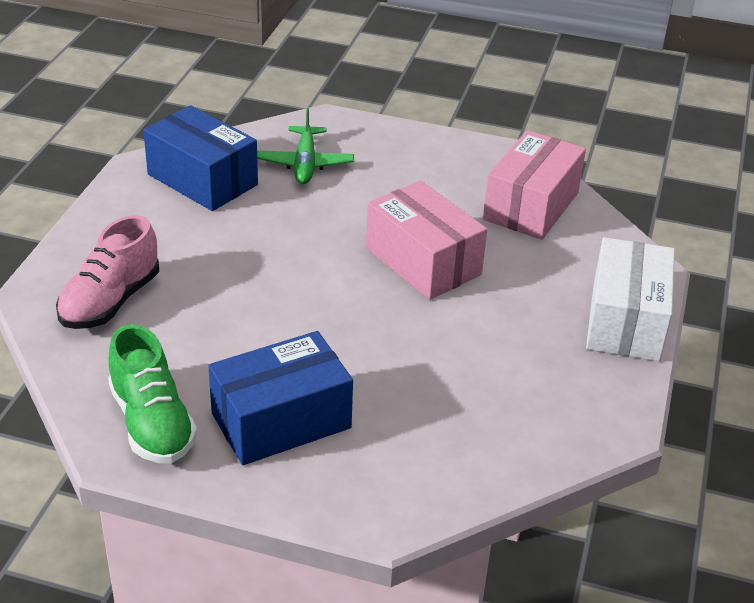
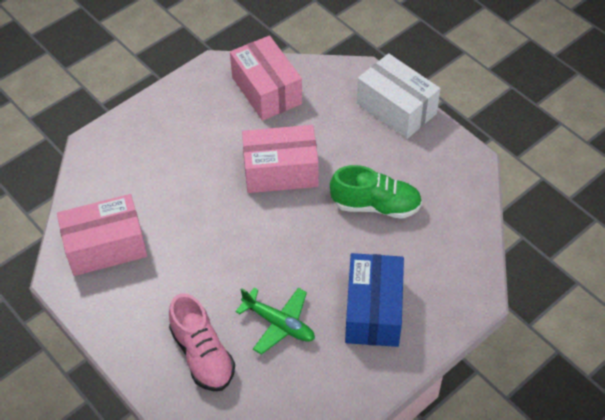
camera: 55 degrees left, 15 degrees up
(152, 423) = (334, 378): green shoe -> green shoe (376, 205)
(202, 179) = (106, 246): blue box -> pink box
(305, 164) = (133, 181): green plane -> green plane (279, 324)

